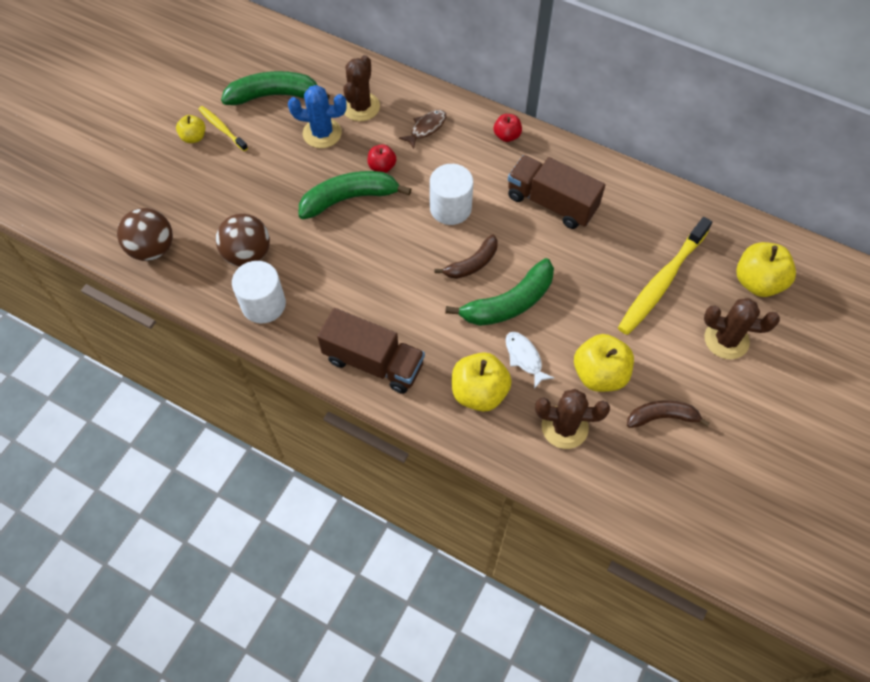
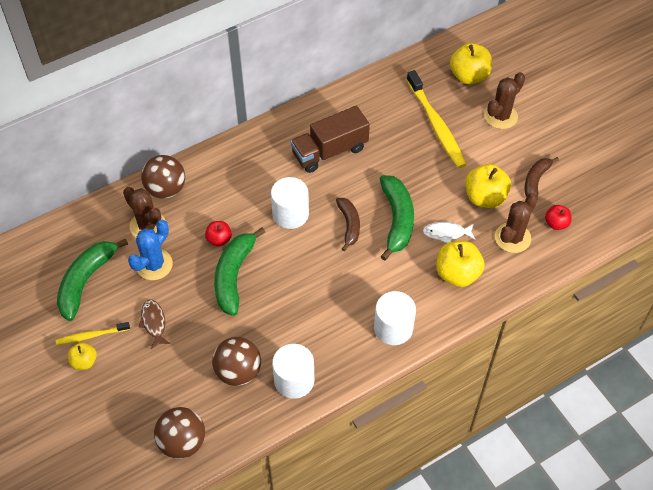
camera: 60 degrees left, 5 degrees down
(373, 362) = (393, 328): brown truck -> white cylinder
(410, 99) = (166, 189): none -> brown ball
(426, 128) = (203, 192): brown fish -> brown fish (154, 323)
(507, 136) = (250, 146): red apple -> red apple (556, 223)

